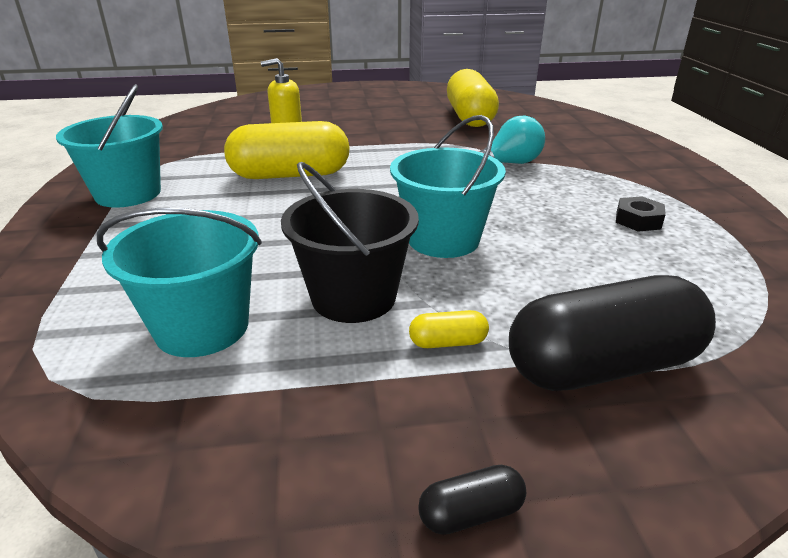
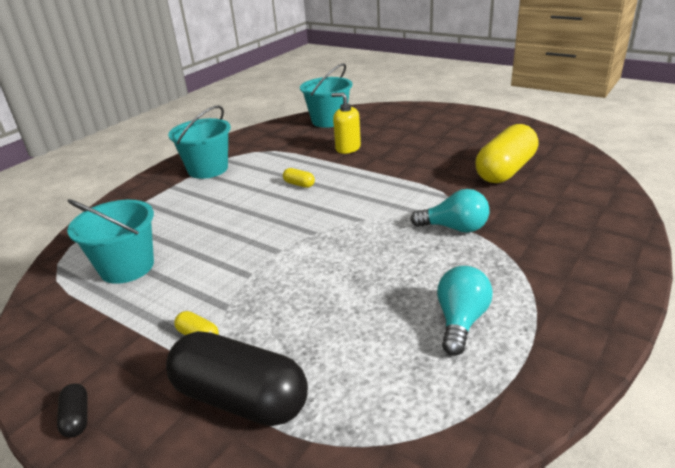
camera: 45 degrees right, 0 degrees up
(290, 175) = (299, 184): yellow capsule -> yellow capsule, size x0.40
(353, 297) = (202, 285): black bucket -> none
(443, 239) = (304, 270): turquoise bucket -> turquoise bucket (328, 120)
(471, 513) = (77, 418): black capsule -> black capsule turned 45 degrees clockwise
(638, 220) = (461, 321): black nut -> turquoise light bulb

